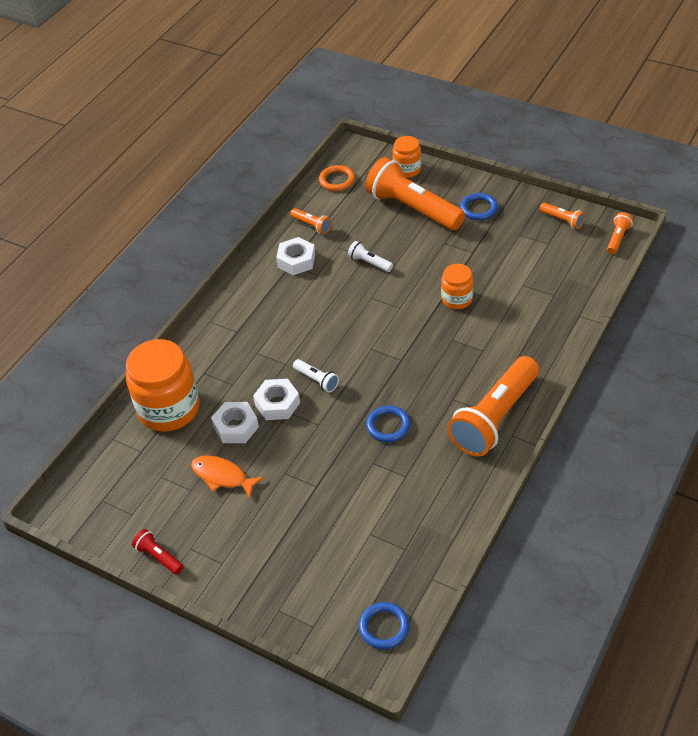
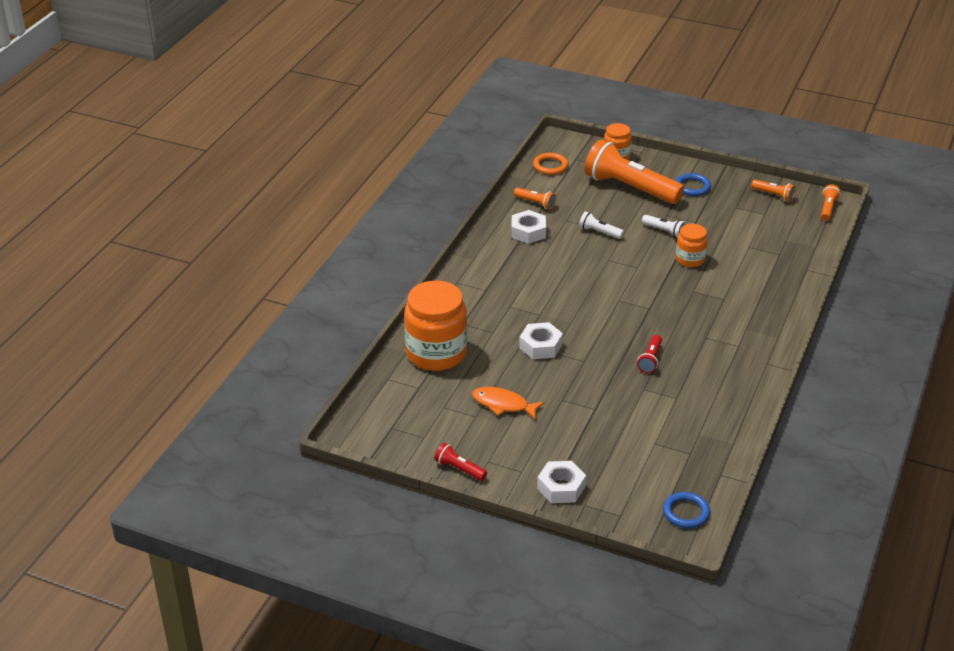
camera: 10 degrees left, 10 degrees down
(236, 427) = (505, 365): white nut -> white nut (561, 487)
(316, 380) = (573, 326): white flashlight -> white flashlight (664, 231)
(388, 426) = (650, 360): blue ring -> red flashlight
(495, 417) = (748, 350): orange flashlight -> none

